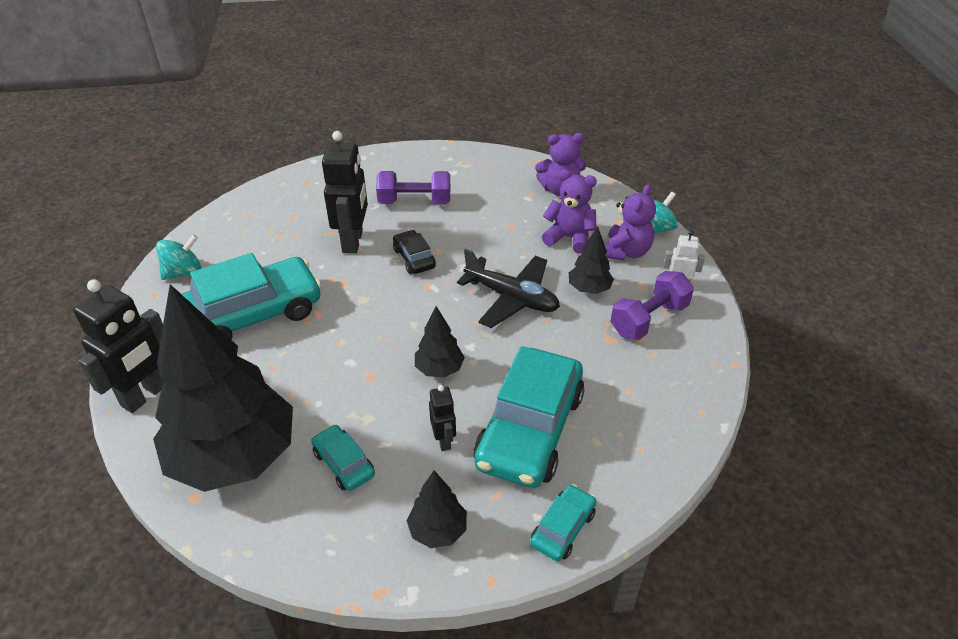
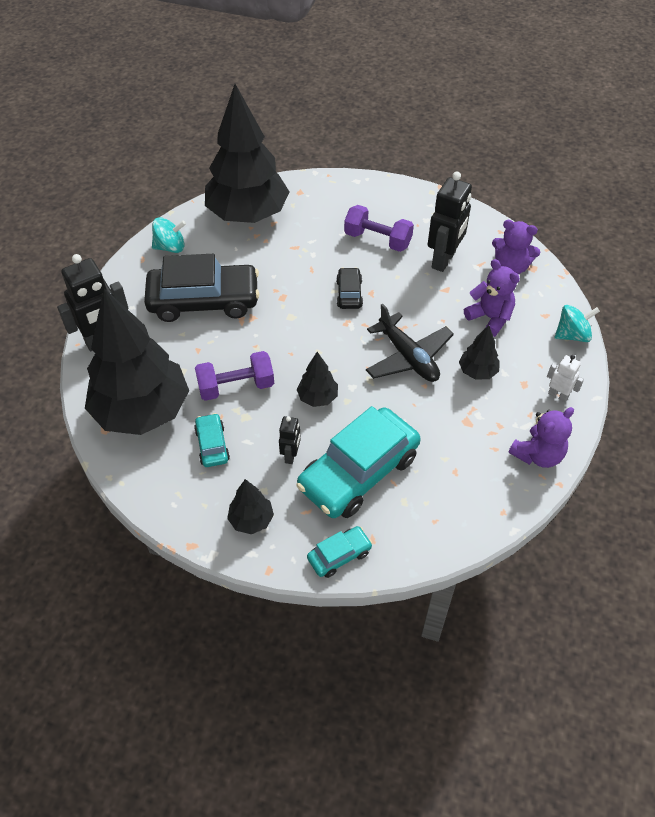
camera: 25 degrees right, 10 degrees up
(252, 314) = (204, 301): turquoise car -> black car
(260, 217) = (248, 215): none -> black tree
(353, 241) = (309, 261): black robot -> black robot (444, 260)
(625, 252) = (531, 348): purple teddy bear -> purple teddy bear (537, 454)
(648, 319) = (511, 417): purple dumbbell -> purple dumbbell (236, 386)

